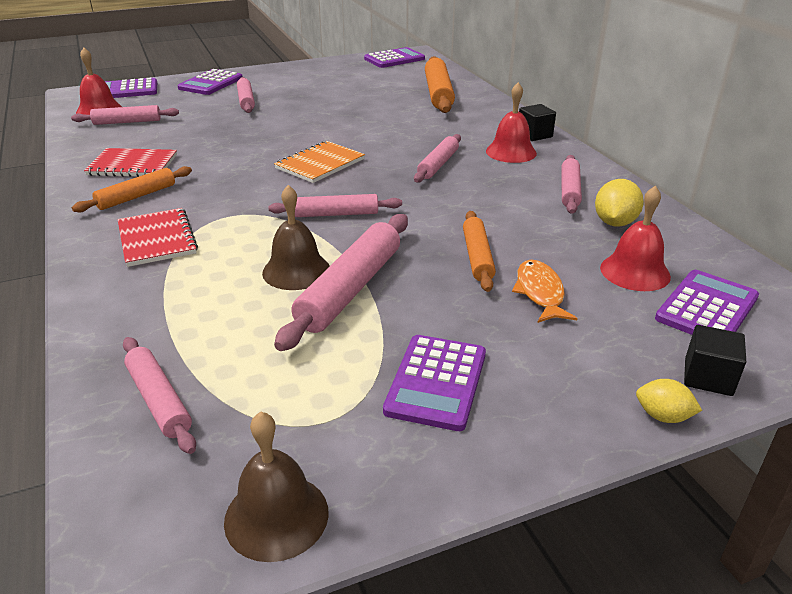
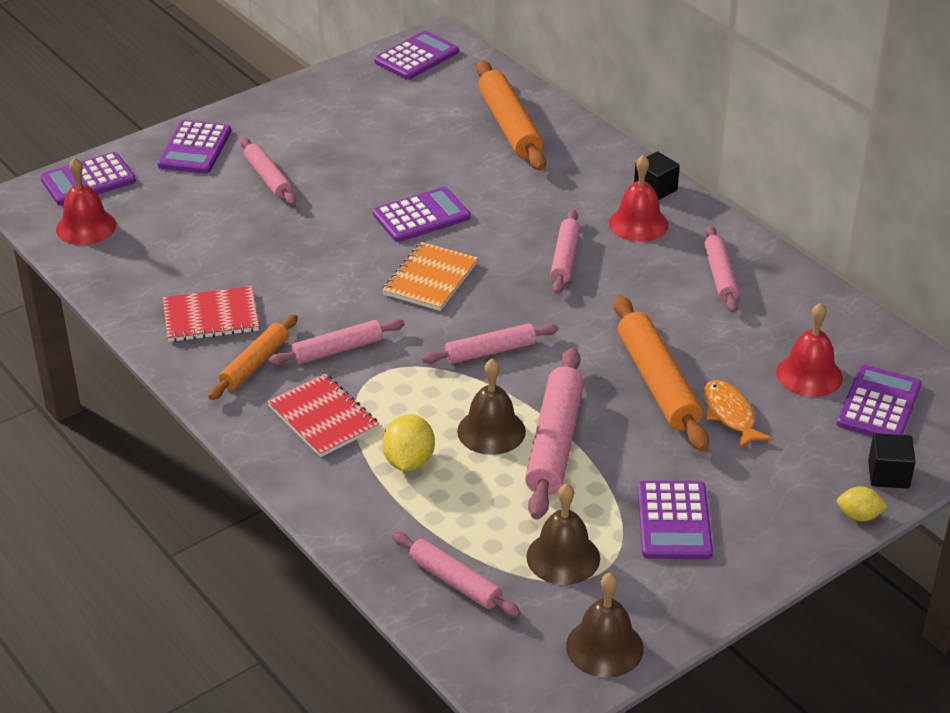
camera: 15 degrees left, 5 degrees up
(127, 122) = (142, 243): pink rolling pin -> pink rolling pin (337, 350)
(292, 397) = (563, 557): none -> brown bell
(340, 130) = (421, 216): none -> purple calculator
(477, 257) = (658, 383): orange rolling pin -> orange rolling pin, size x1.62
(614, 223) = (777, 315): yellow lemon -> yellow lemon (409, 462)

